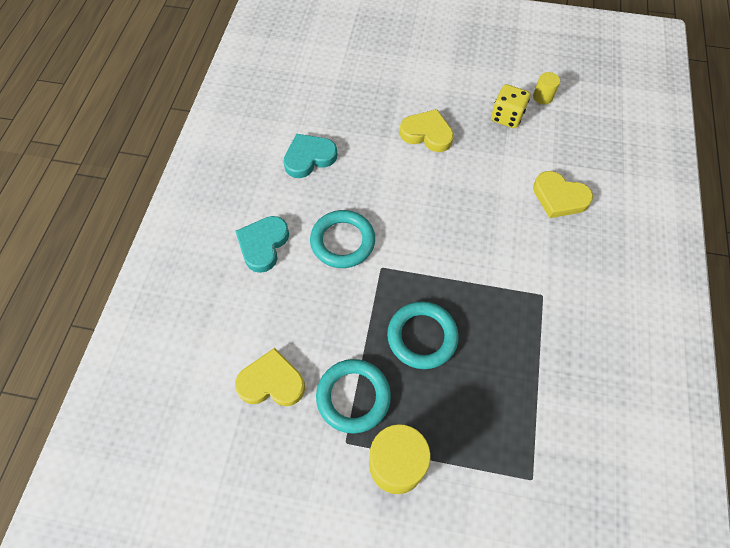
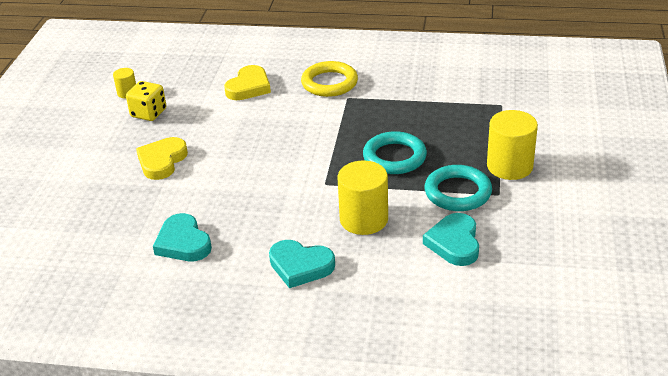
camera: 90 degrees left, 25 degrees down
(271, 382) = (454, 243): yellow heart -> turquoise heart
(320, 300) = (364, 219): none -> yellow cylinder
(342, 241) = (296, 210): turquoise ring -> none
(572, 277) = (329, 83): none -> yellow ring

